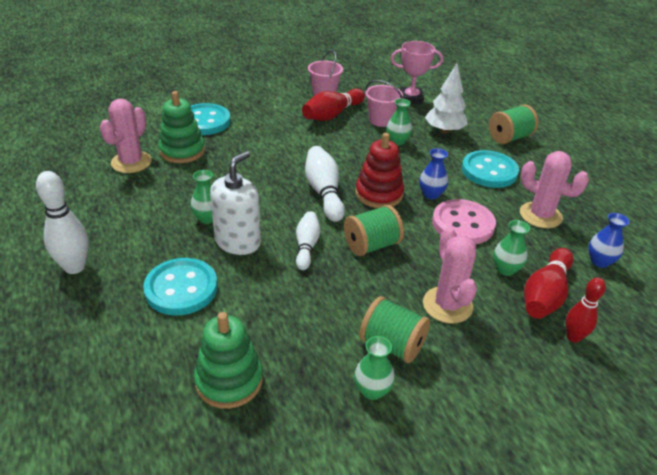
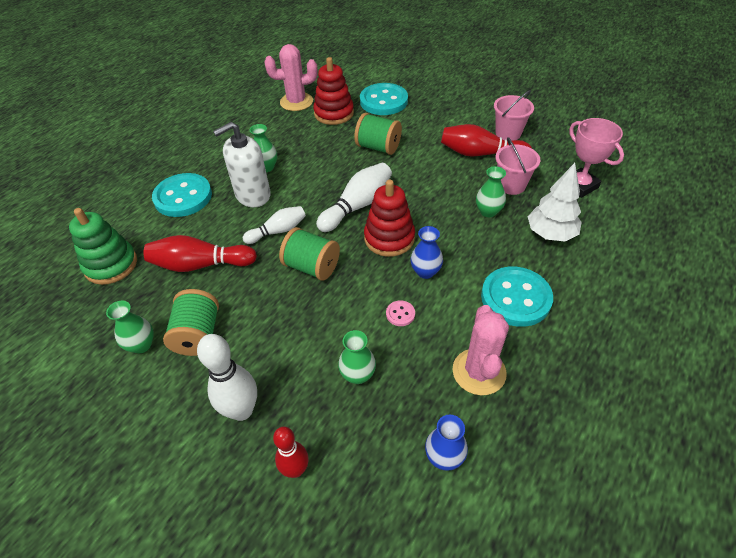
camera: 60 degrees right, 10 degrees up
(74, 267) = (170, 144): white bowling pin -> white bowling pin (242, 410)
(182, 151) = (334, 113): green stacking toy -> red stacking toy
(238, 242) = (253, 195): white soap dispenser -> white soap dispenser turned 150 degrees clockwise
(447, 305) = (271, 351): pink cactus -> none
(463, 224) = (400, 314): pink button -> pink button, size x0.42
(509, 138) = (605, 289): green spool -> green spool (378, 147)
(545, 294) = (344, 422): red bowling pin -> red bowling pin (200, 265)

